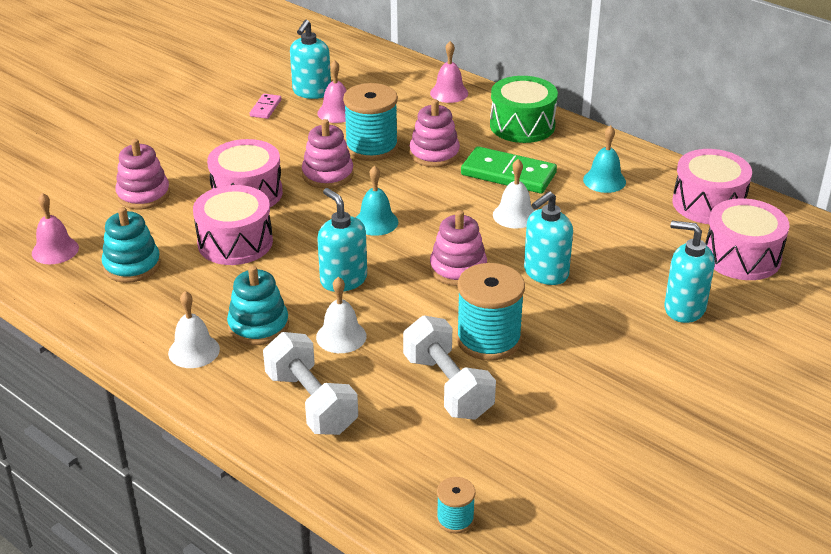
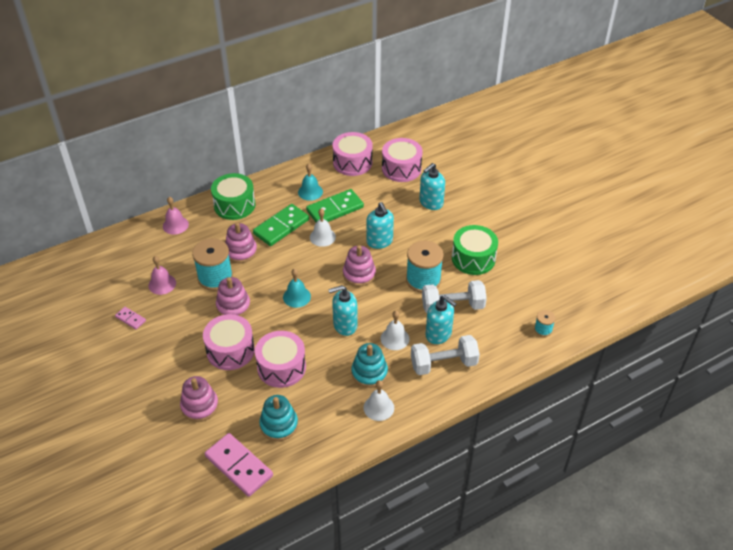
camera: 70 degrees left, 10 degrees up
(55, 250) = (239, 466): pink bell -> pink domino
(311, 92) = (126, 290): turquoise soap dispenser -> turquoise soap dispenser (438, 334)
(581, 389) = (473, 258): none -> green drum
(585, 212) = (335, 209): none -> green domino

